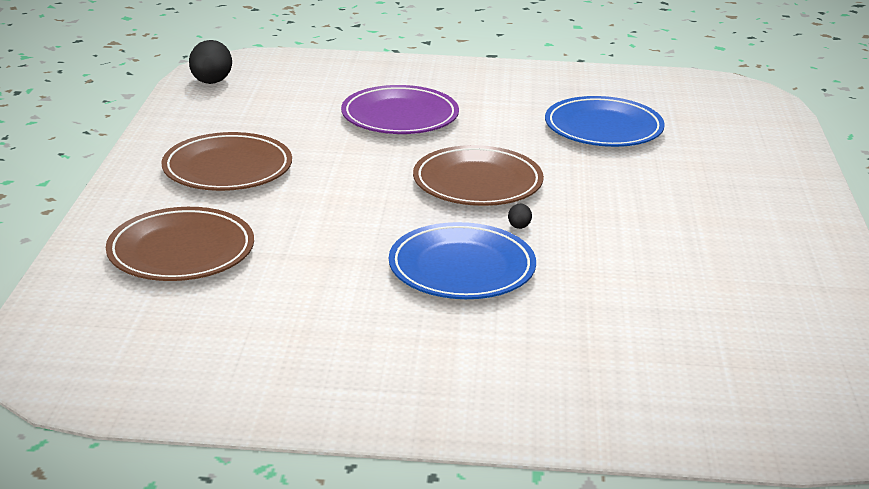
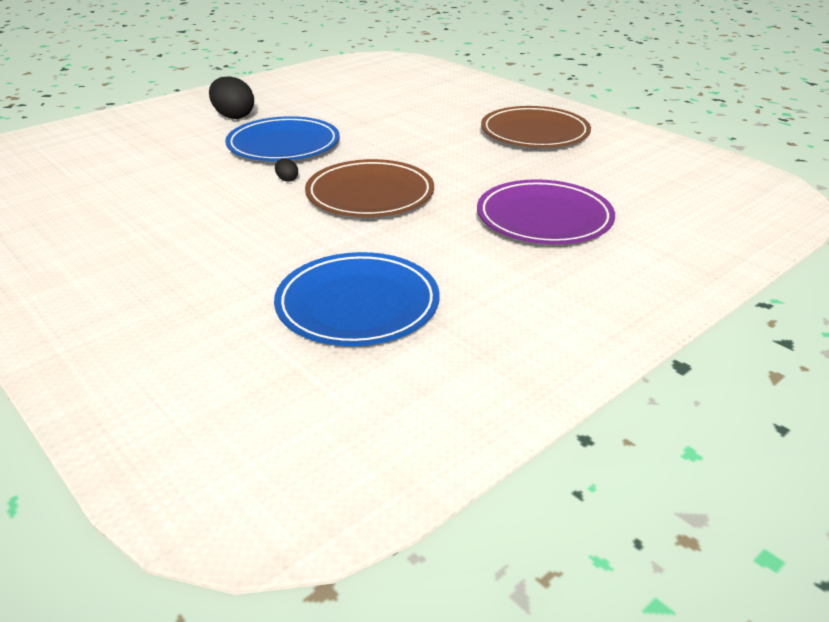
camera: 135 degrees right, 5 degrees up
(181, 251) = (442, 97): brown plate -> none
(211, 82) = (731, 174): black egg -> black egg (233, 116)

